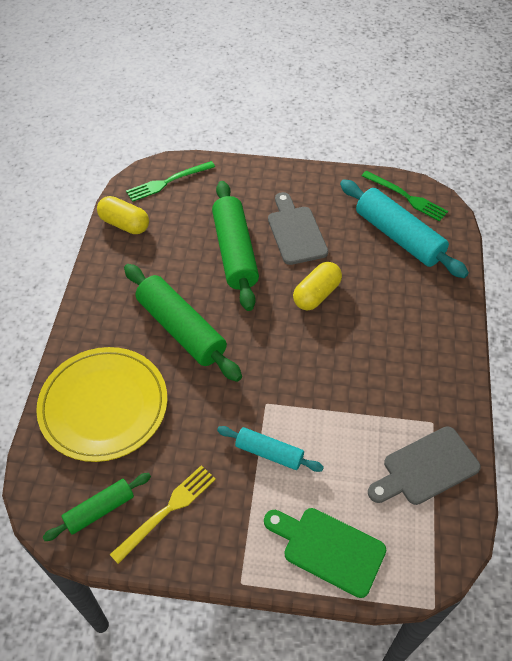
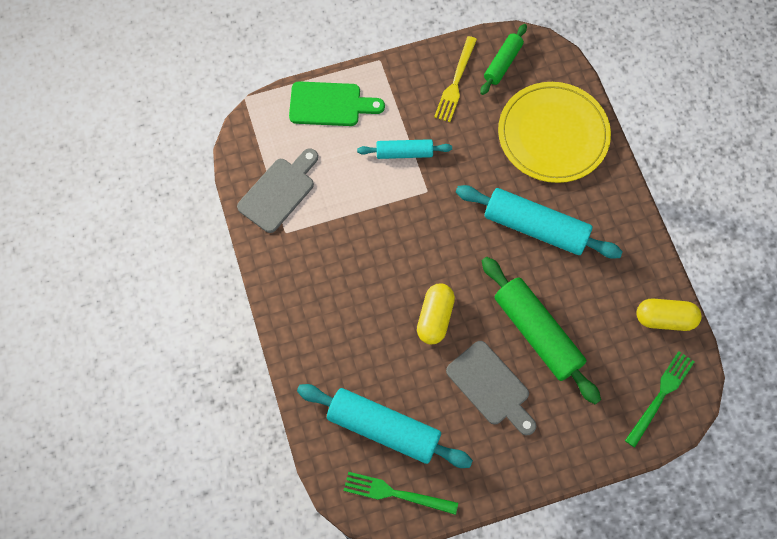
camera: 155 degrees right, 15 degrees up
(181, 329) = (535, 227): green rolling pin -> turquoise rolling pin

